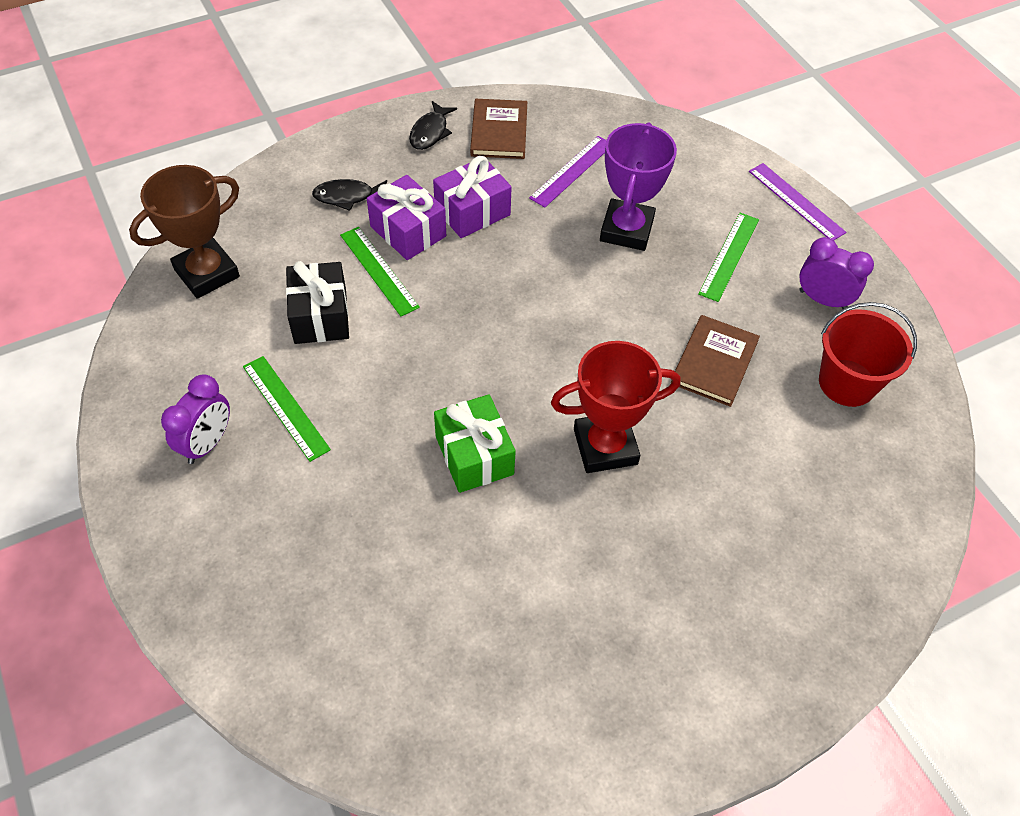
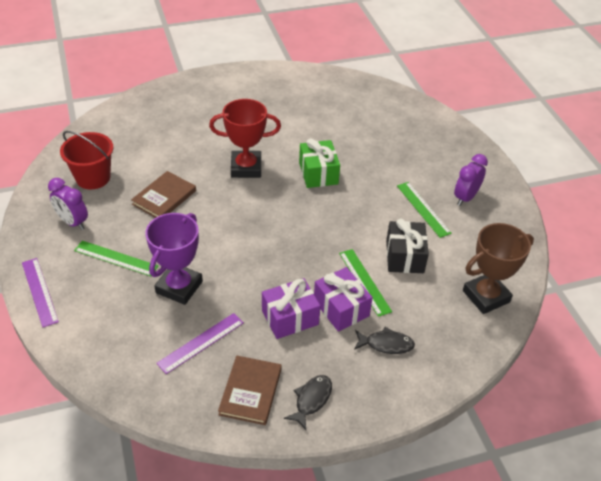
camera: 170 degrees left, 10 degrees down
(729, 256) = (116, 258): green ruler -> green ruler turned 75 degrees clockwise

